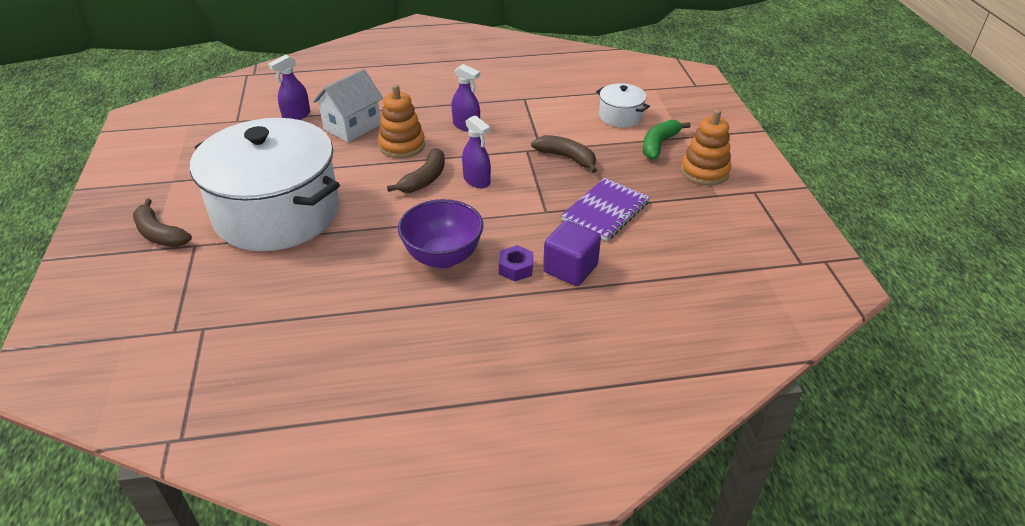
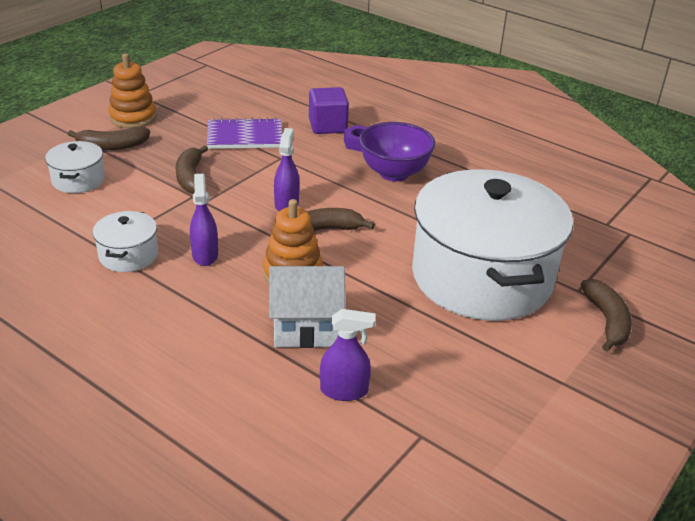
camera: 135 degrees left, 5 degrees down
(503, 103) = (128, 255): none -> white pot
(659, 145) = (112, 146): green banana -> brown banana

